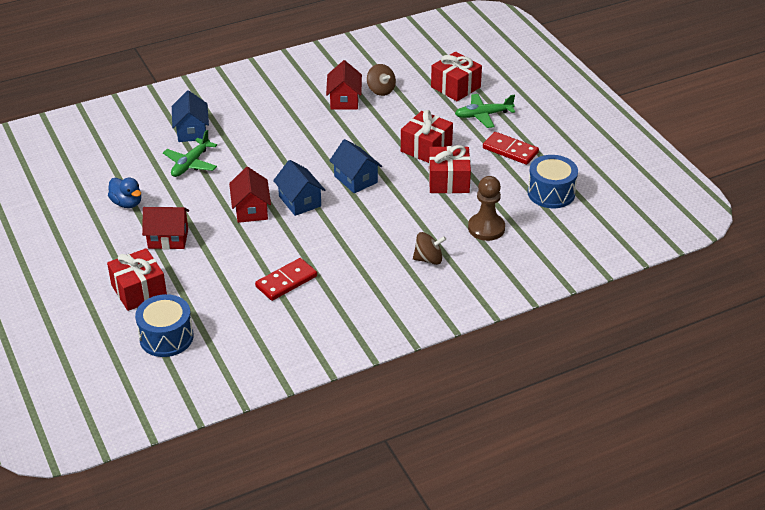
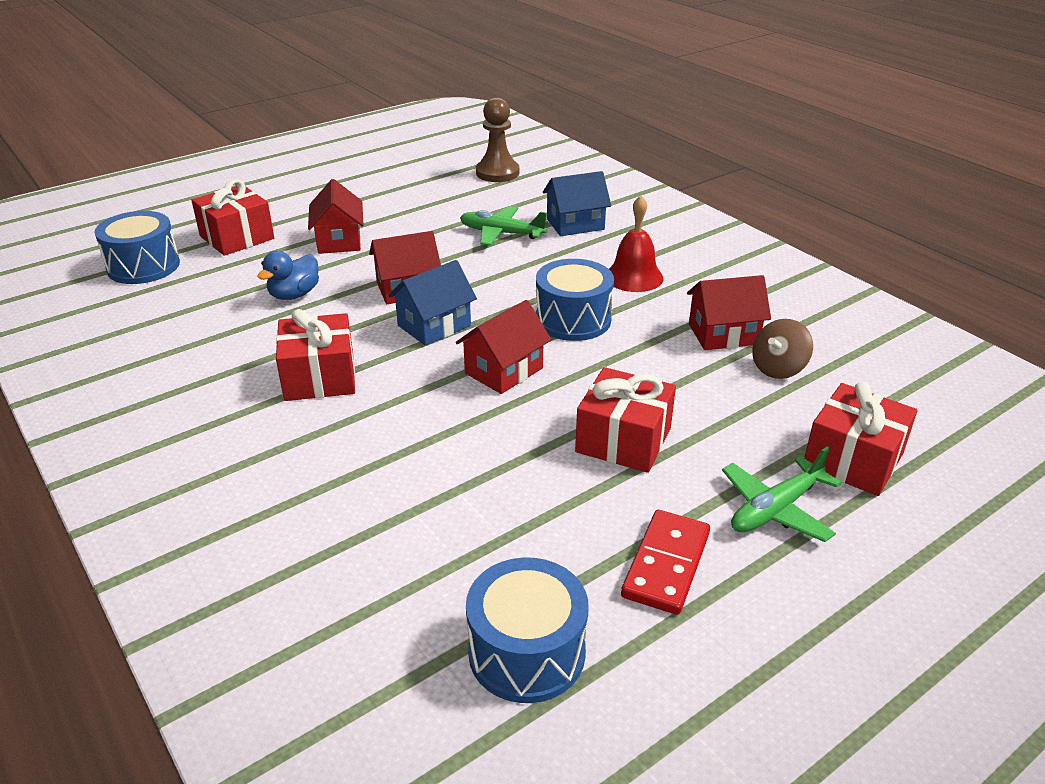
camera: 80 degrees right, 5 degrees down
(127, 203) = (408, 206): blue duck -> blue duck (294, 295)
(271, 119) = (634, 277): none -> red bell
(286, 281) = (241, 337): red domino -> none
(311, 148) = (573, 319): none -> blue drum
(356, 179) = (504, 371): blue house -> red house
(428, 259) = (287, 476): brown spinning top -> none
(448, 181) = (528, 480): red gift -> red gift (320, 377)
(483, 115) = (775, 509): green plane -> green plane turned 105 degrees counterclockwise
(486, 228) = (383, 548): brown pawn -> brown pawn (497, 173)

